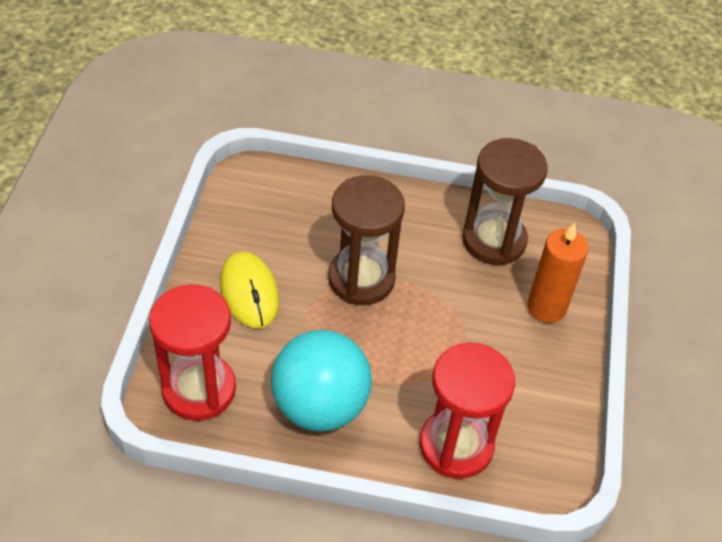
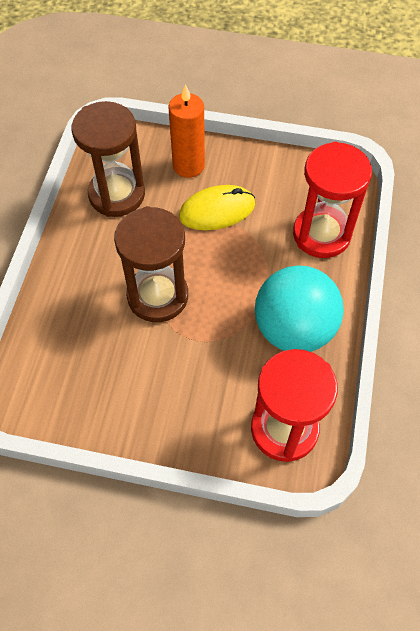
camera: 85 degrees left, 10 degrees up
(249, 292) = (172, 390): yellow mouse -> yellow mouse (217, 210)

